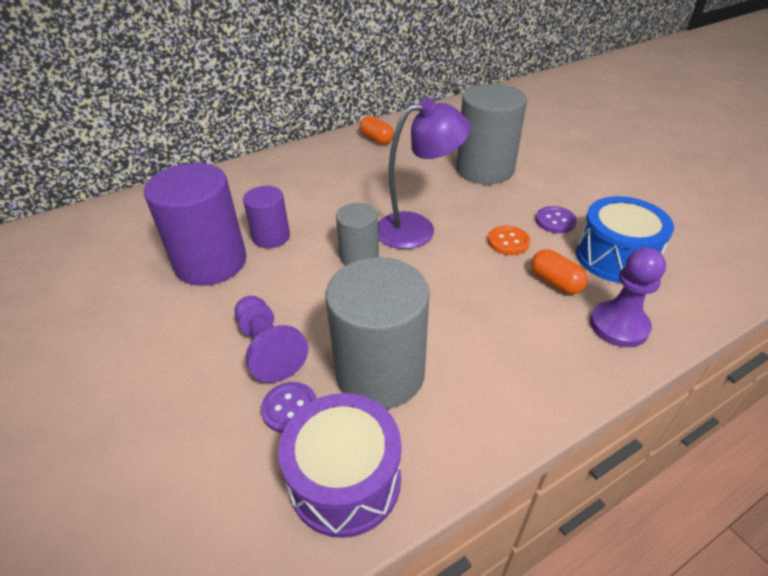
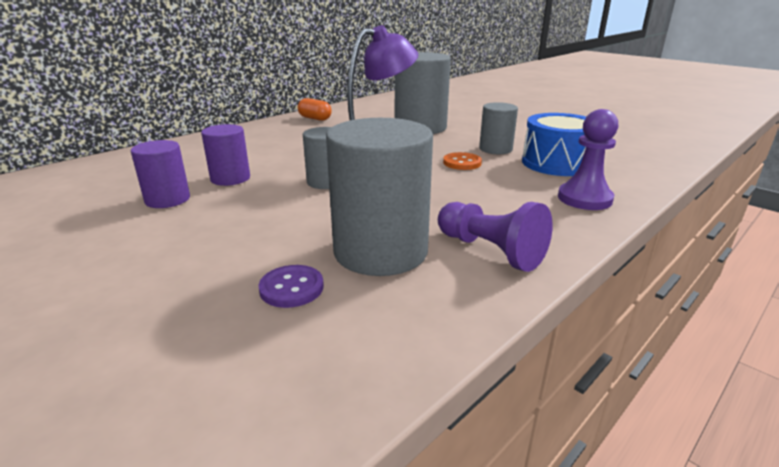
camera: 15 degrees left, 15 degrees down
(211, 262) = (167, 199): purple cylinder -> purple cylinder, size x0.55
(268, 348) = (252, 249): purple pawn -> purple pawn (490, 251)
(345, 479) = (376, 332): purple drum -> none
(555, 221) = (495, 149): purple button -> grey cylinder
(555, 282) = (516, 180): orange capsule -> none

